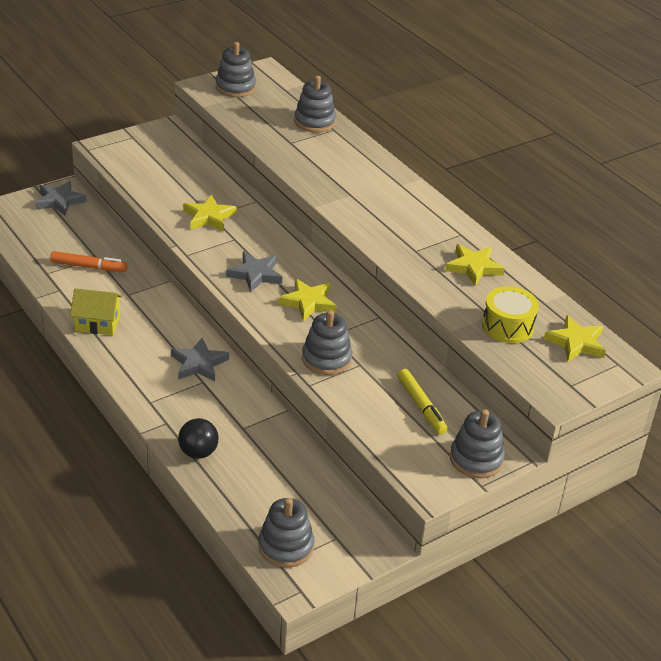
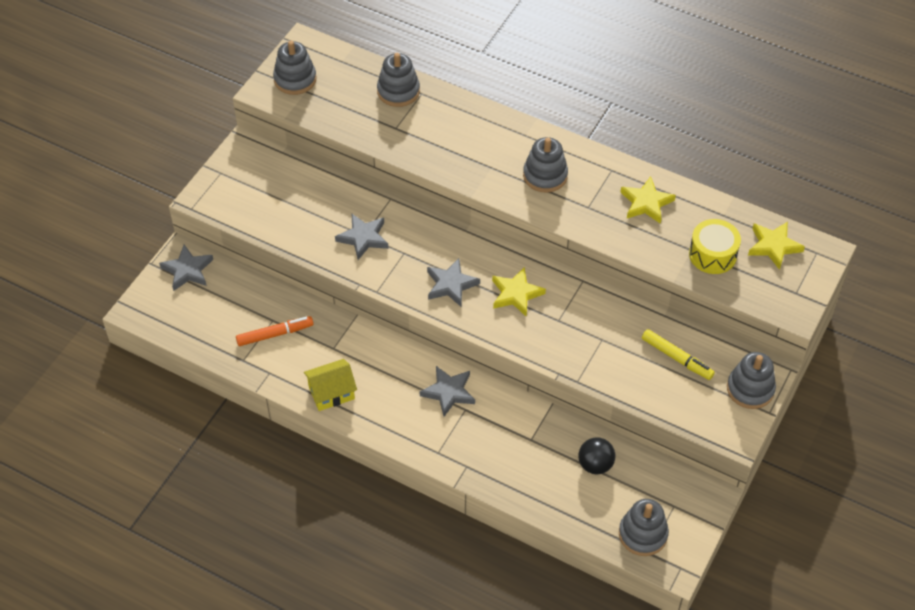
camera: 25 degrees left, 15 degrees up
(198, 452) = (514, 482): black ball -> black ball (595, 465)
(209, 217) = (363, 238): yellow star -> grey star
(326, 359) = (572, 347): grey stacking toy -> grey stacking toy (545, 175)

